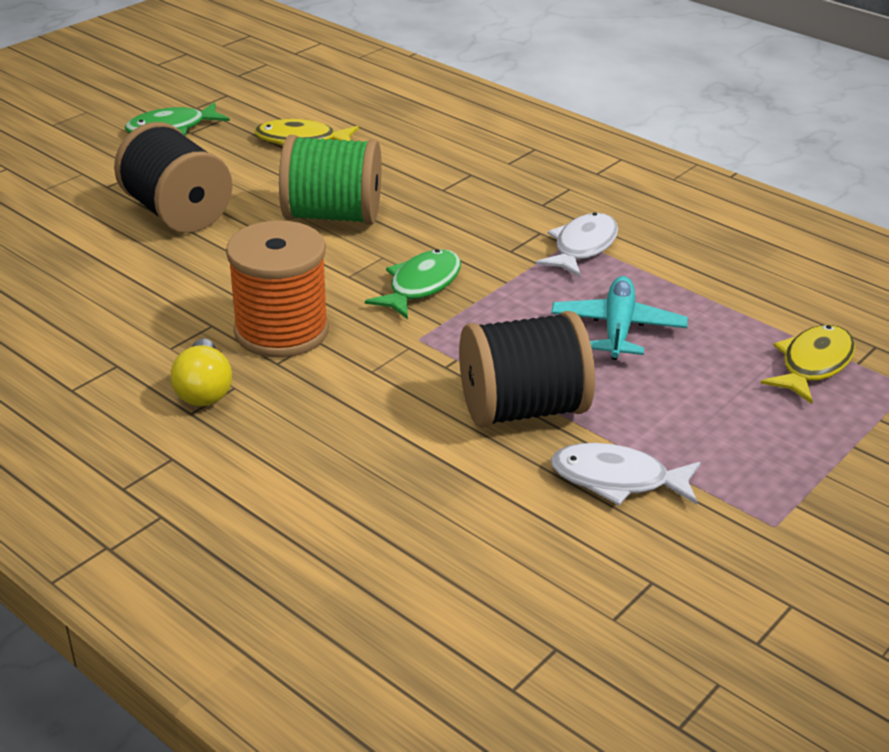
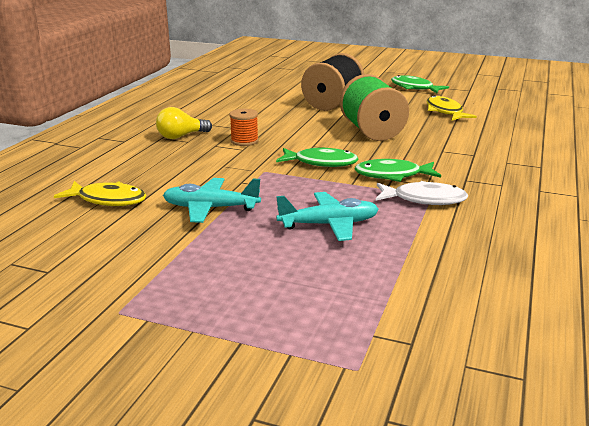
camera: 70 degrees right, 10 degrees down
(281, 331) = (244, 141): orange spool -> orange spool, size x0.51
(499, 246) = (392, 175): none -> green fish
(522, 409) = (210, 208): black spool -> turquoise plane
(617, 480) = (150, 247): white fish -> none
(813, 364) = (350, 310): yellow fish -> yellow fish (108, 200)

